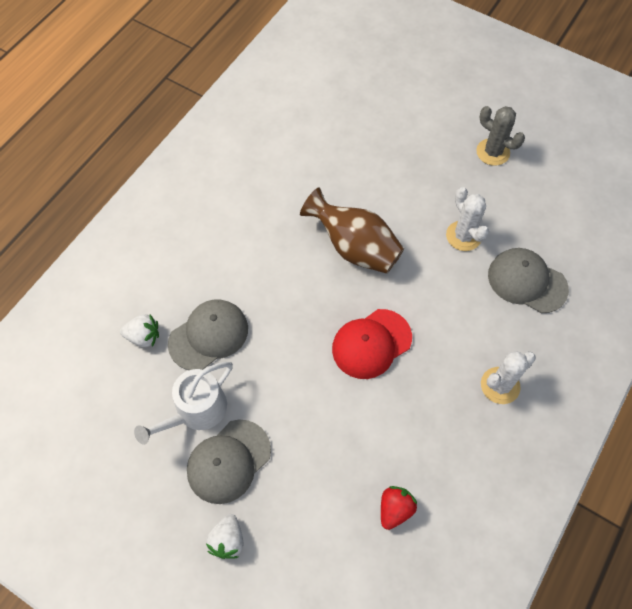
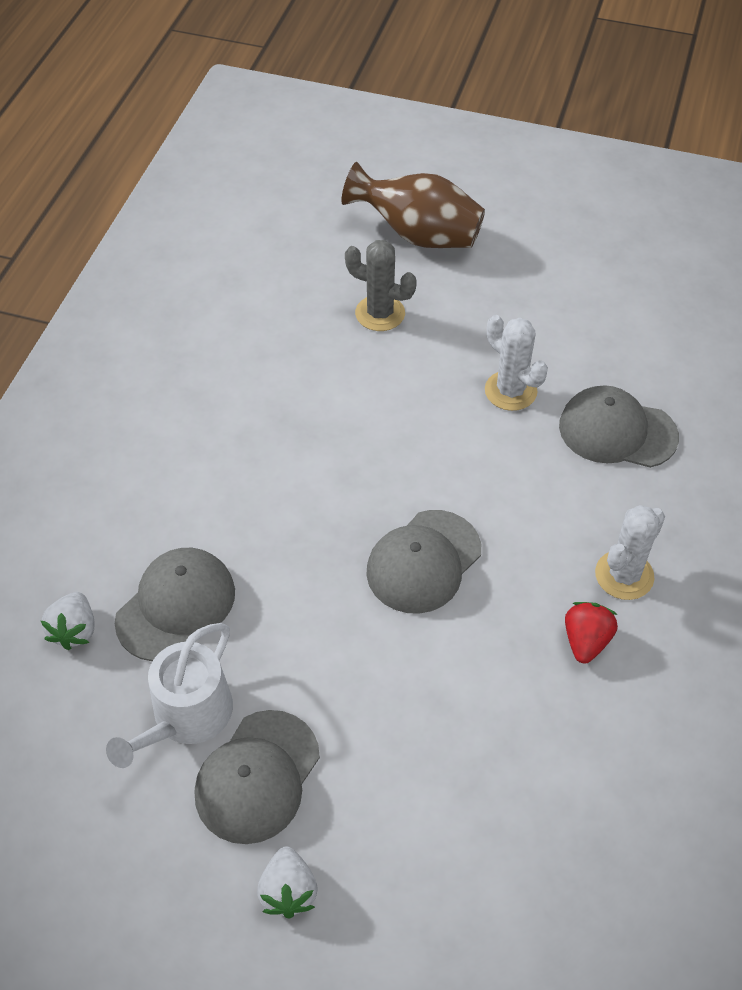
camera: 15 degrees left, 10 degrees down
(144, 336) = (74, 630): white strawberry -> white strawberry turned 105 degrees clockwise
(354, 247) = (360, 438): brown vase -> brown vase (418, 235)
(371, 344) = (423, 562): red cap -> grey cap
(395, 509) = (528, 781): red strawberry -> red strawberry (586, 641)
(493, 152) = (517, 276): grey cactus -> grey cactus (380, 313)

